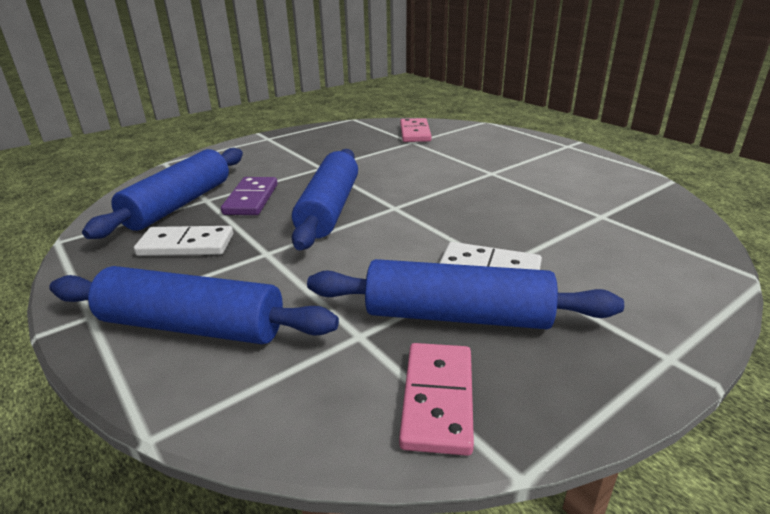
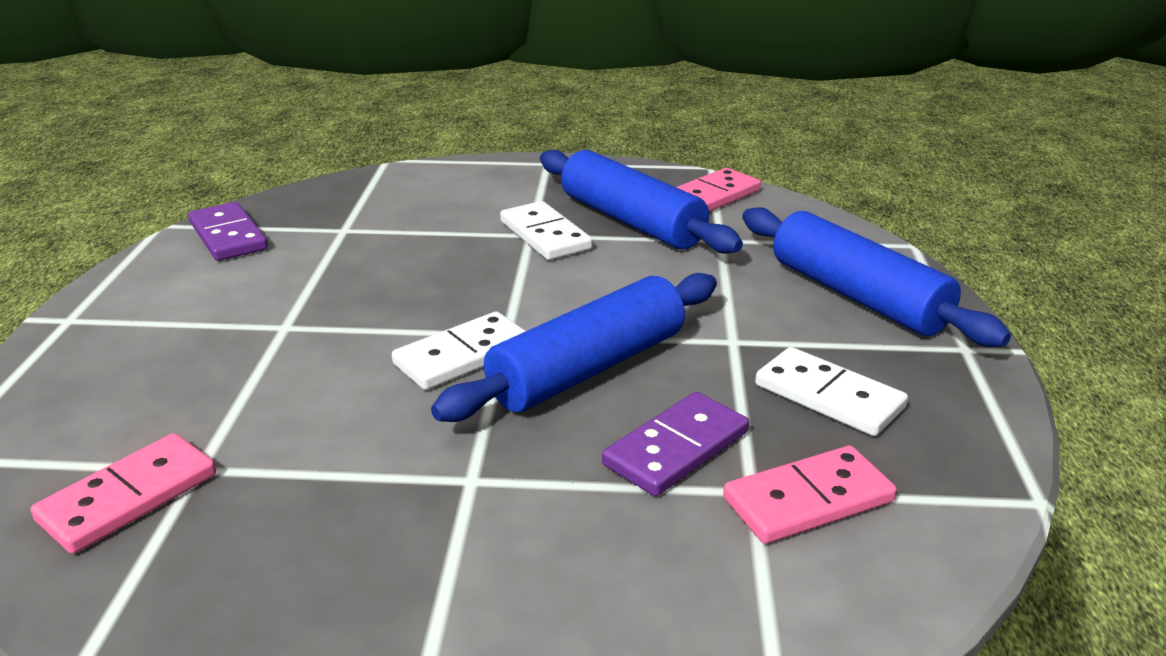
camera: 140 degrees left, 0 degrees up
(179, 204) = (808, 499): blue rolling pin -> pink domino
(395, 192) = (462, 355): none -> white domino
(632, 187) = (228, 236): none -> purple domino

